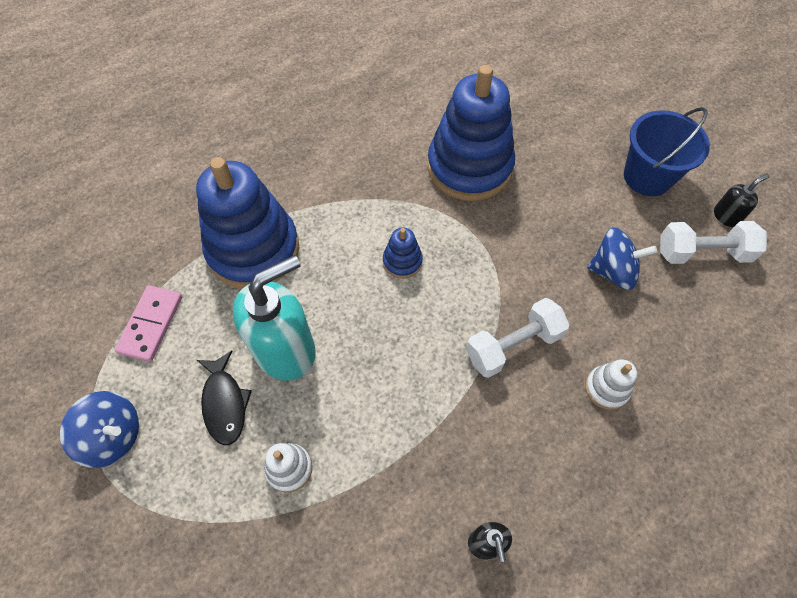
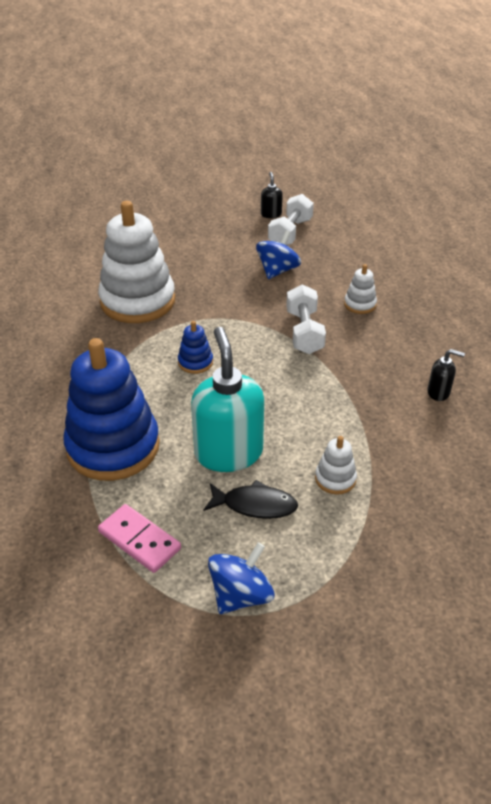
camera: 65 degrees left, 20 degrees down
(469, 167) = (138, 301): blue stacking toy -> white stacking toy
(647, 176) = (216, 230): blue bucket -> none

